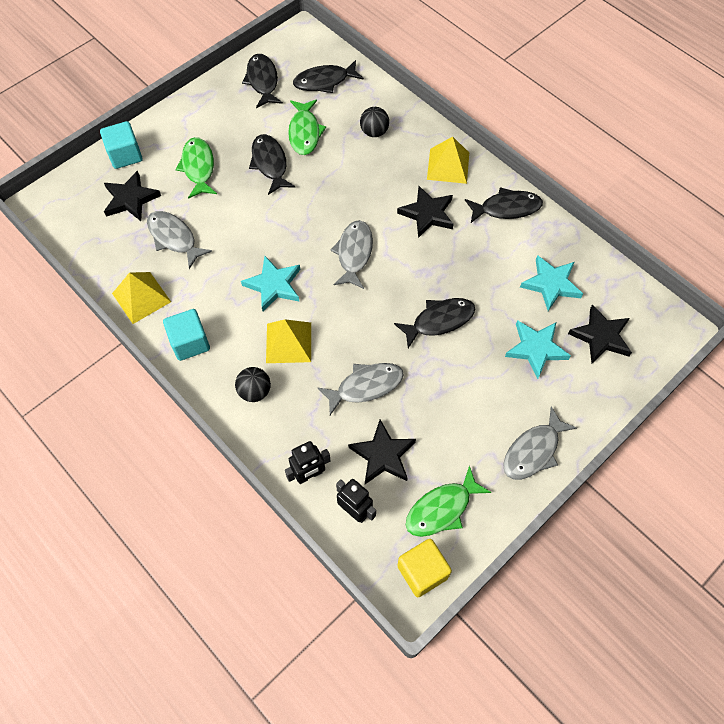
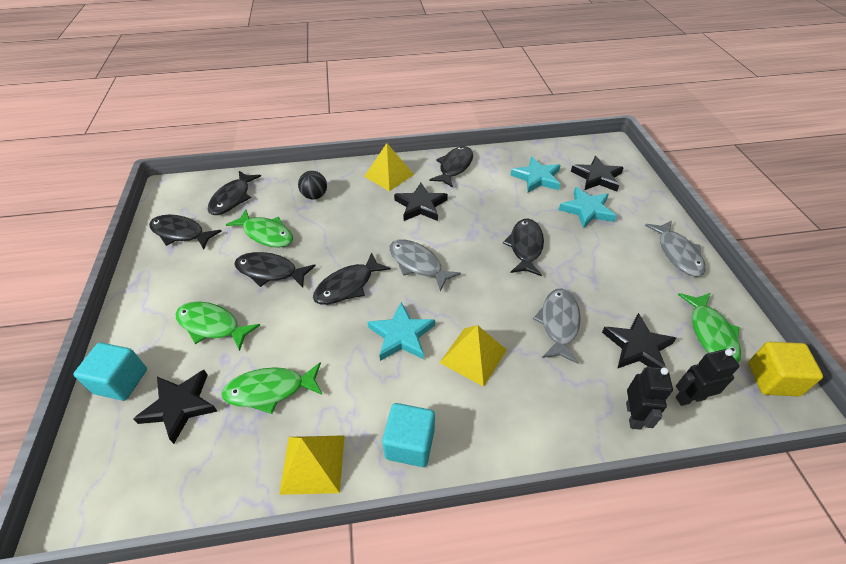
camera: 55 degrees left, 15 degrees down
(174, 238) = (270, 390): grey fish -> green fish
(255, 391) = (510, 413): black ball -> none
(294, 221) = (347, 286): none -> black fish

